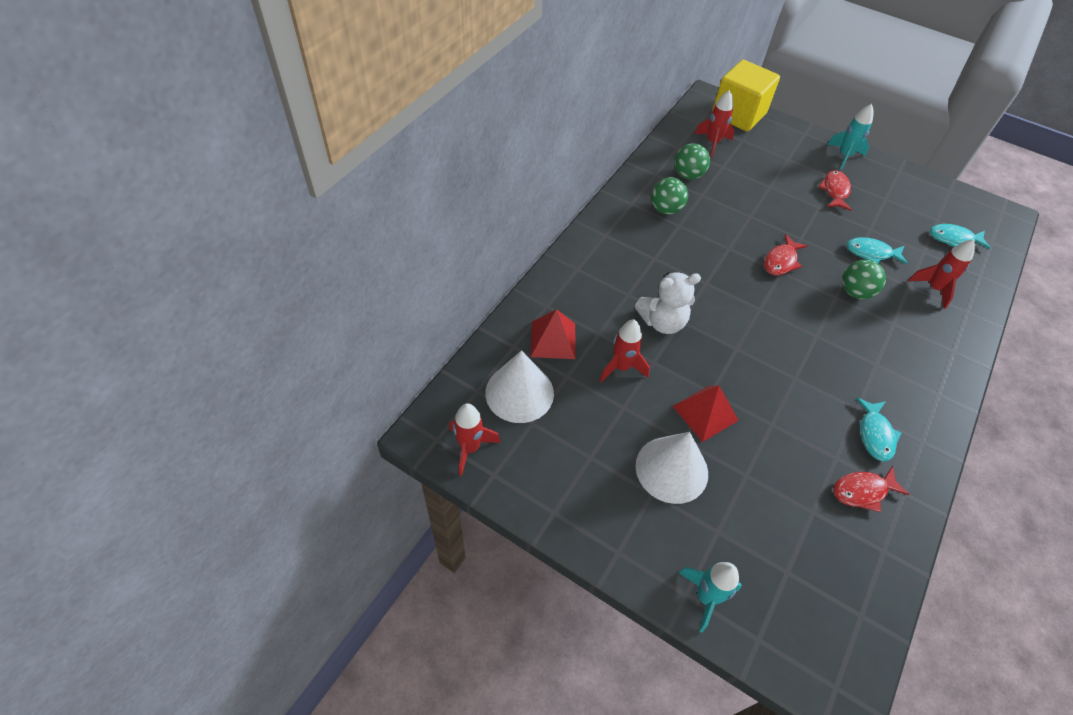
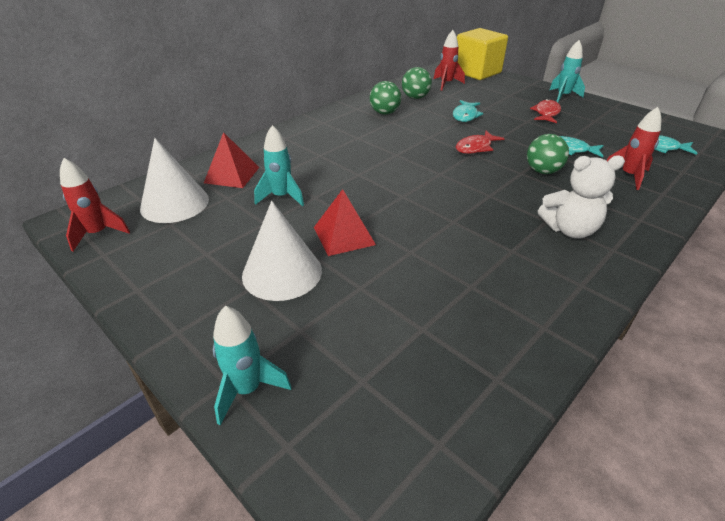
camera: 15 degrees right, 15 degrees down
(621, 367) = (281, 197): red rocket -> turquoise rocket
(662, 322) = (340, 173): white teddy bear -> white teddy bear (569, 230)
(863, 491) = (492, 318): red fish -> none
(875, 434) = (525, 273): turquoise fish -> turquoise fish (465, 115)

